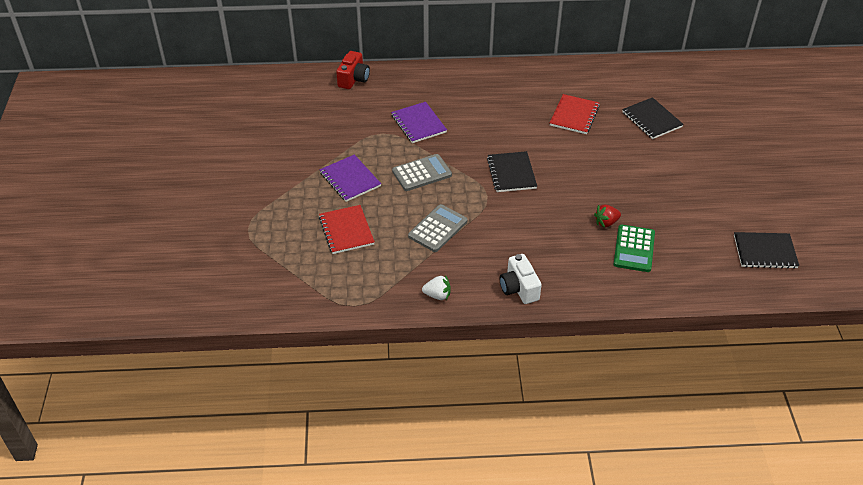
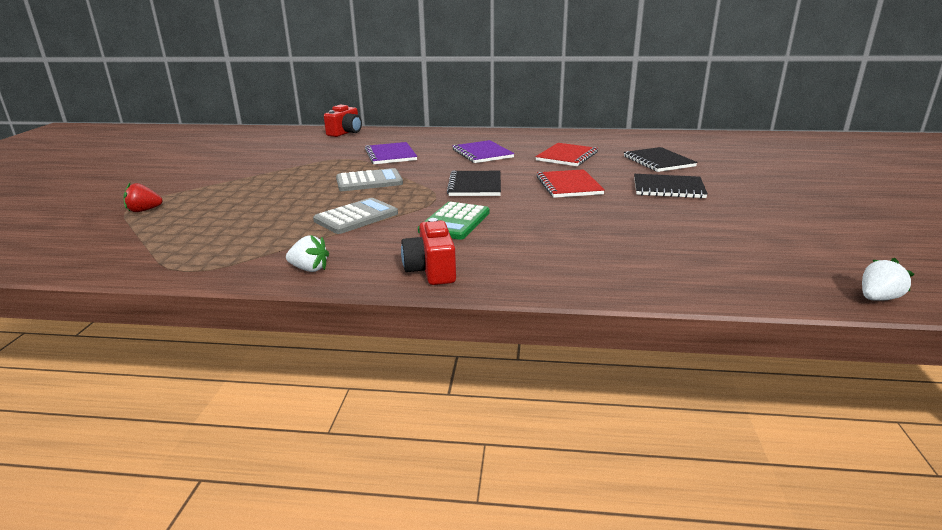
camera: 10 degrees right, 20 degrees down
(346, 231) = (243, 213): red notebook -> red notebook (568, 186)
(350, 179) = (284, 182): purple notebook -> purple notebook (482, 153)
(519, 288) = (431, 270): white camera -> red camera
(606, 222) = (583, 224): red strawberry -> red strawberry (144, 210)
(634, 249) = (617, 246): green calculator -> green calculator (454, 222)
(765, 252) = (825, 260): black notebook -> black notebook (668, 188)
(789, 288) = (878, 298): none -> white strawberry

